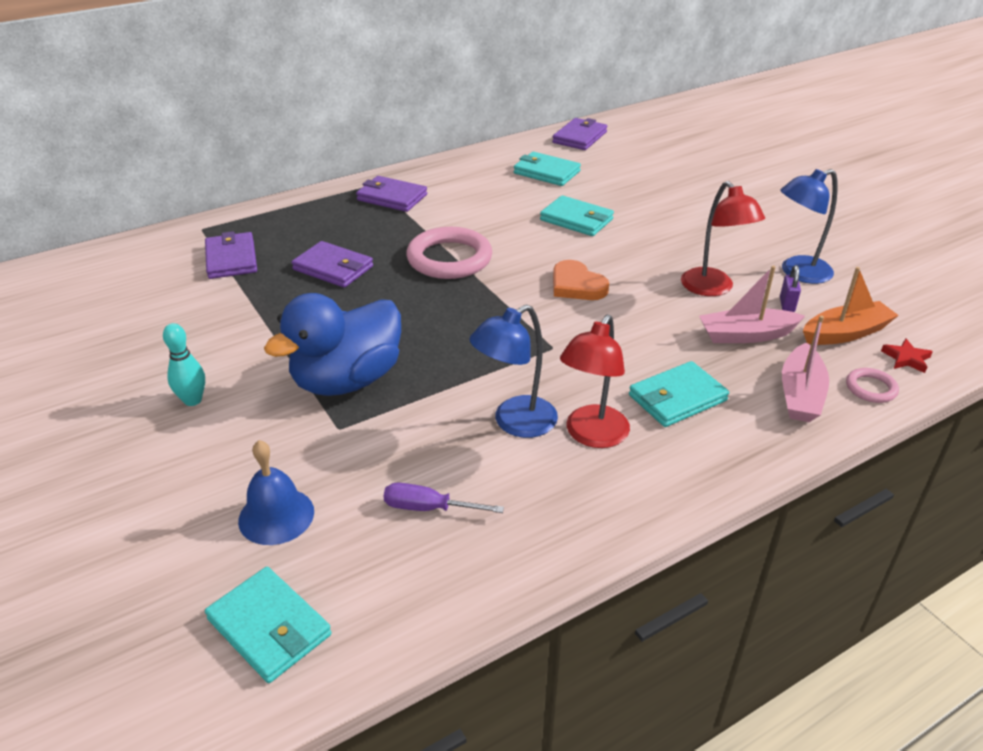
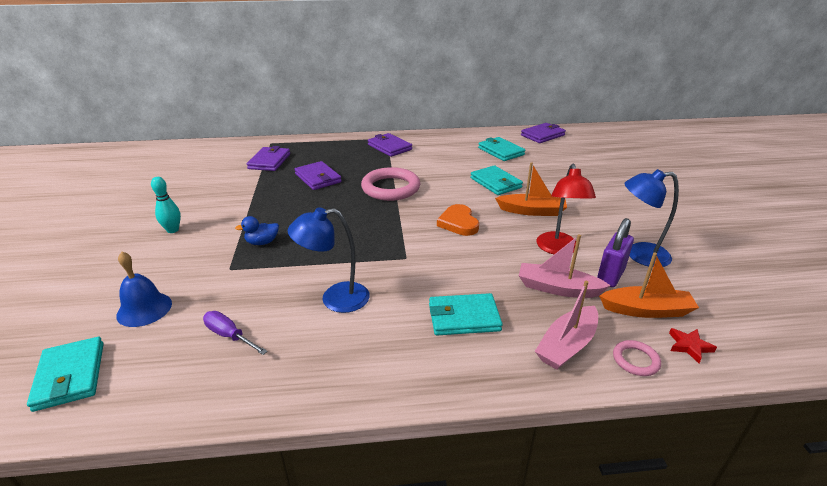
camera: 25 degrees right, 5 degrees down
(347, 380) = (262, 242): blue duck -> blue duck, size x0.41
(592, 435) = (378, 324): red lamp -> none
(648, 248) = (532, 211): none -> orange boat
(787, 305) = (610, 275): purple padlock -> purple padlock, size x1.74

